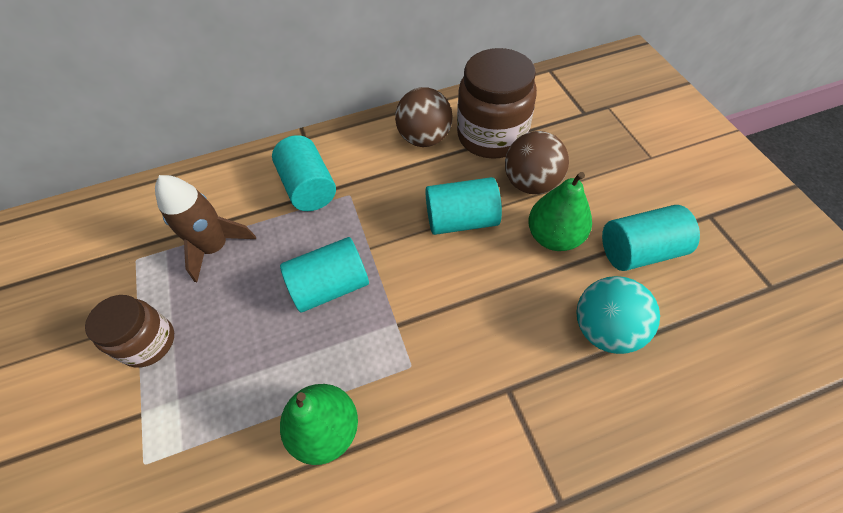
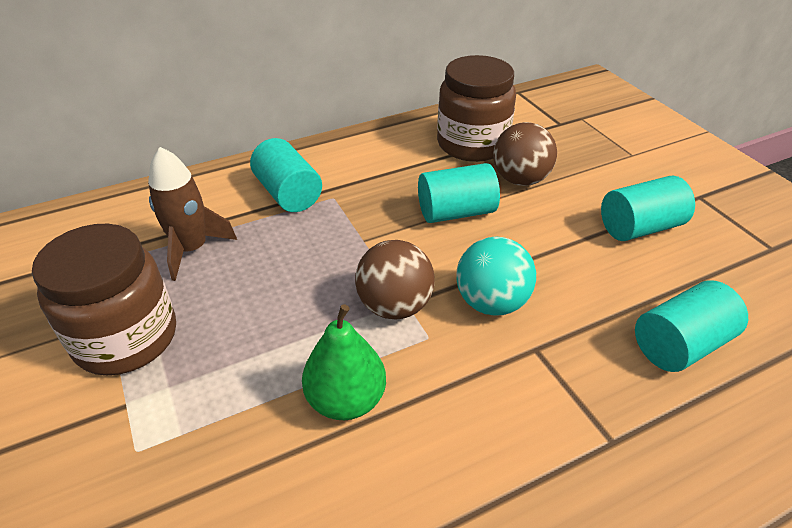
camera: 10 degrees left, 15 degrees down
(149, 342) = (126, 338): brown jar -> brown jar, size x1.64
(330, 286) = (327, 275): turquoise cylinder -> turquoise cylinder (680, 345)
(424, 138) = (404, 149): brown ball -> brown ball (395, 306)
(554, 237) = (553, 221): green pear -> none
(605, 329) = (622, 292): turquoise ball -> turquoise ball (491, 302)

